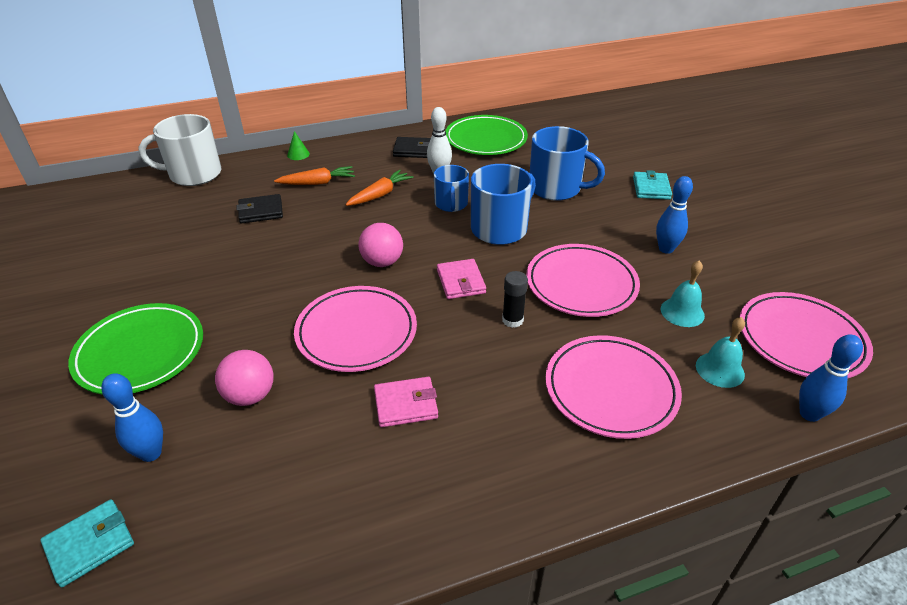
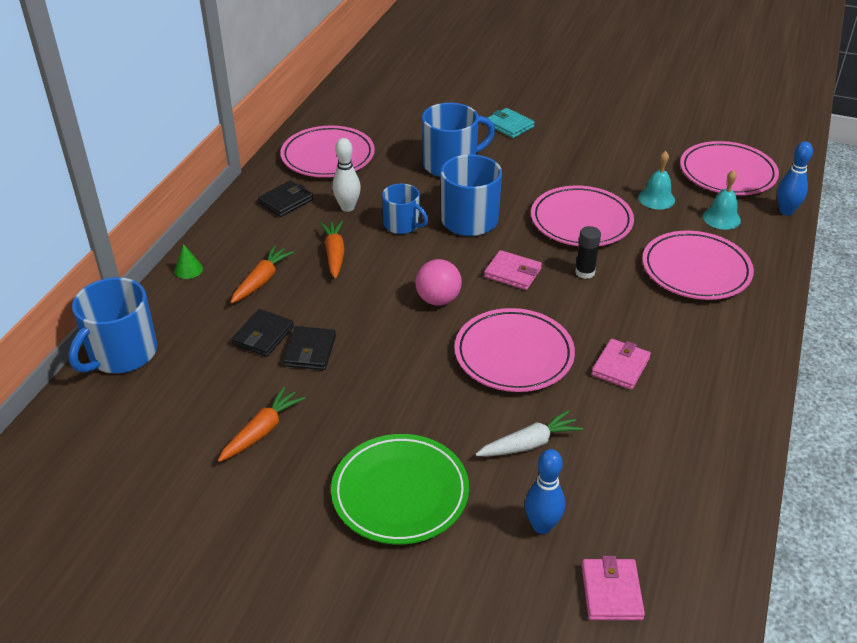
camera: 50 degrees left, 0 degrees up
(90, 544) = (611, 592): turquoise wallet -> pink wallet
(162, 259) = (262, 431): none -> orange carrot
(194, 174) = (122, 353): white mug -> blue mug
(250, 395) = (529, 444): pink ball -> white carrot
(263, 237) = (310, 351): none -> black wallet
(485, 139) = (328, 156): green plate -> pink plate
(666, 249) = (586, 164): blue bowling pin -> none

